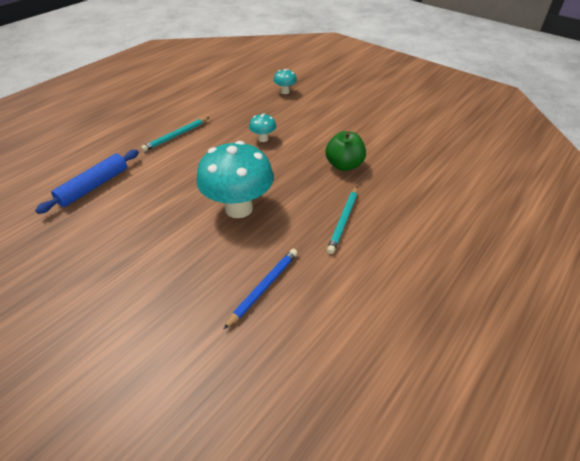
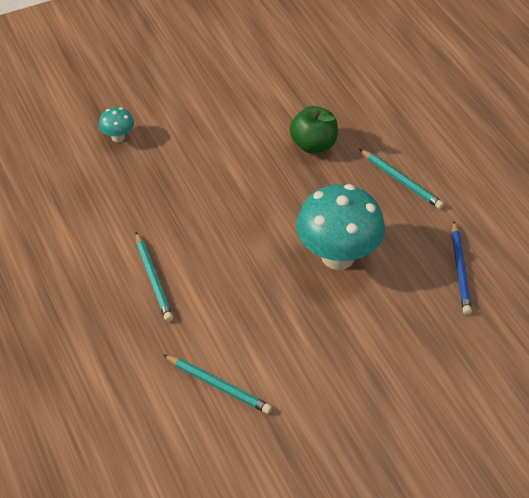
camera: 65 degrees left, 5 degrees up
(94, 186) = (218, 385): blue rolling pin -> turquoise pencil
(263, 139) = (217, 195): turquoise mushroom -> none
(264, 287) = (460, 270): blue pencil -> blue pencil turned 150 degrees counterclockwise

